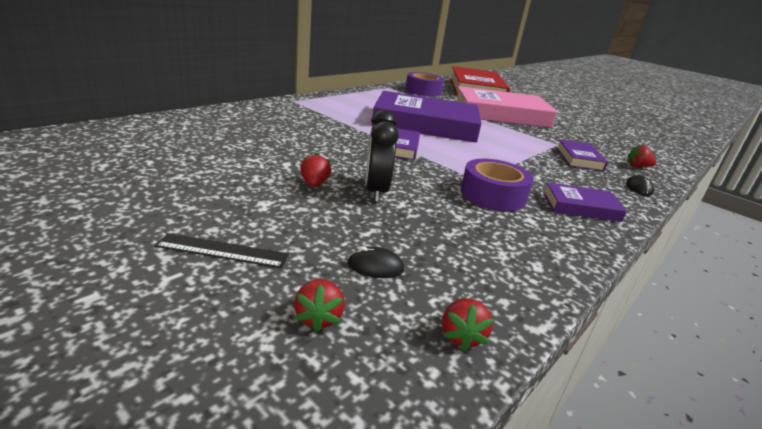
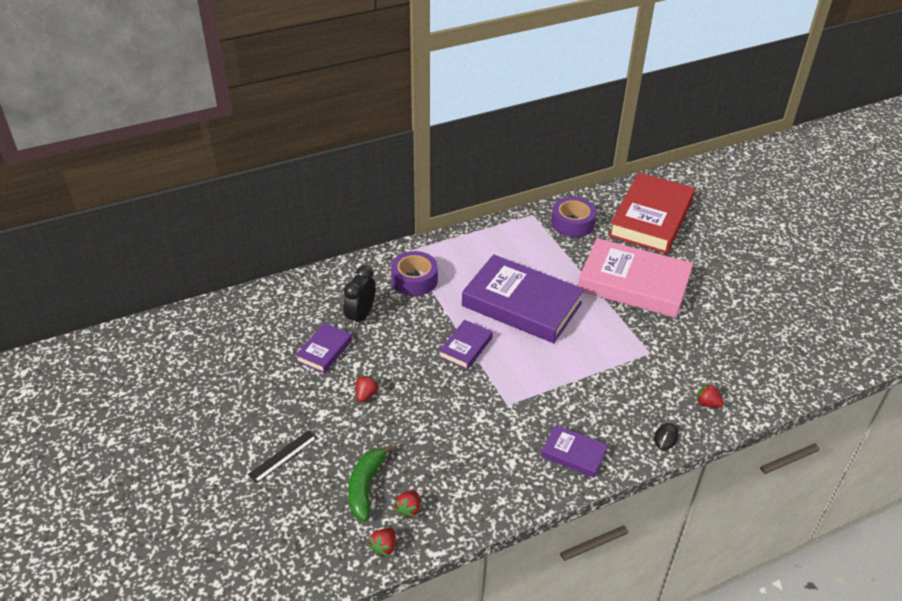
camera: 25 degrees right, 15 degrees up
(223, 251) = (283, 456): black ruler -> black ruler turned 75 degrees counterclockwise
(319, 318) = (315, 517): red strawberry -> red strawberry (408, 509)
(375, 266) = (365, 486): black mouse -> green banana
(376, 191) = (408, 410): black clock -> black clock (360, 316)
(493, 195) = (504, 427): purple tape -> purple tape (414, 280)
(579, 159) = (647, 383): purple book -> purple book (324, 351)

